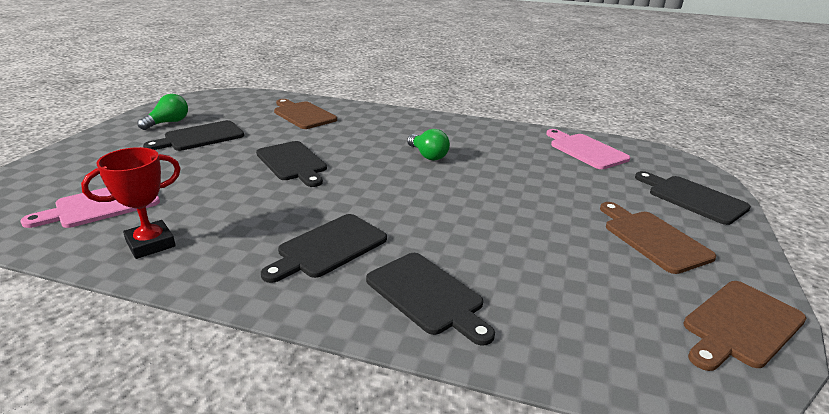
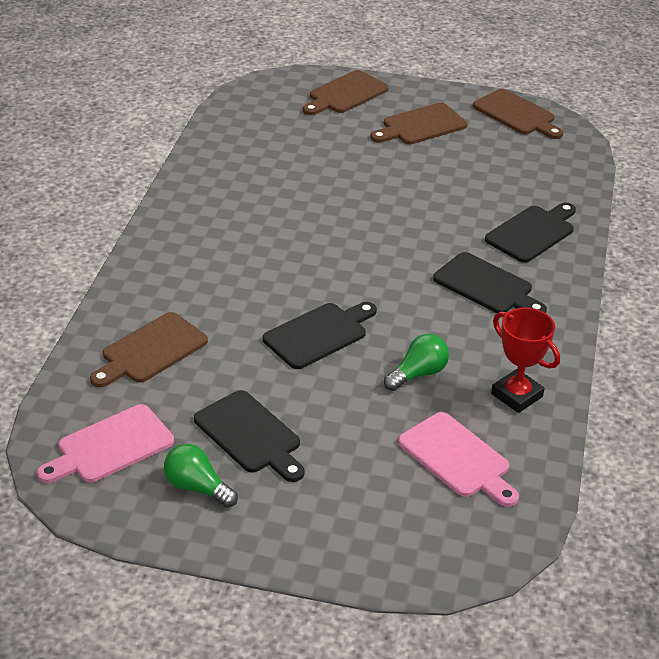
camera: 95 degrees left, 10 degrees up
(428, 155) = (280, 235): green light bulb -> green light bulb (418, 374)
(586, 150) = (247, 132): pink cutting board -> pink cutting board (111, 446)
(693, 198) = (346, 94): black cutting board -> brown cutting board

